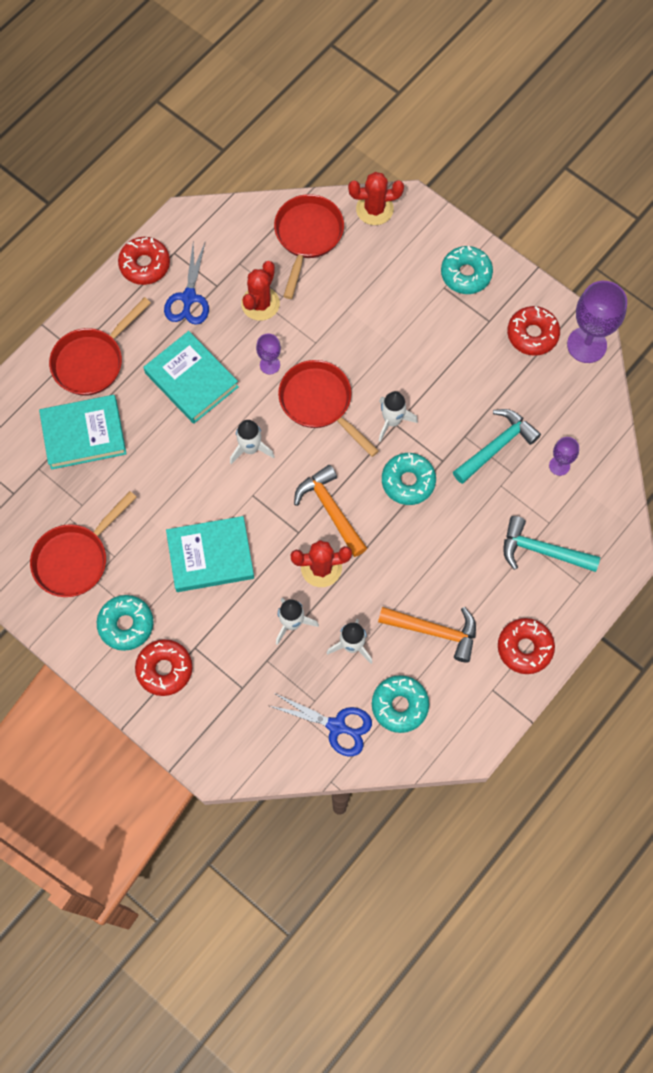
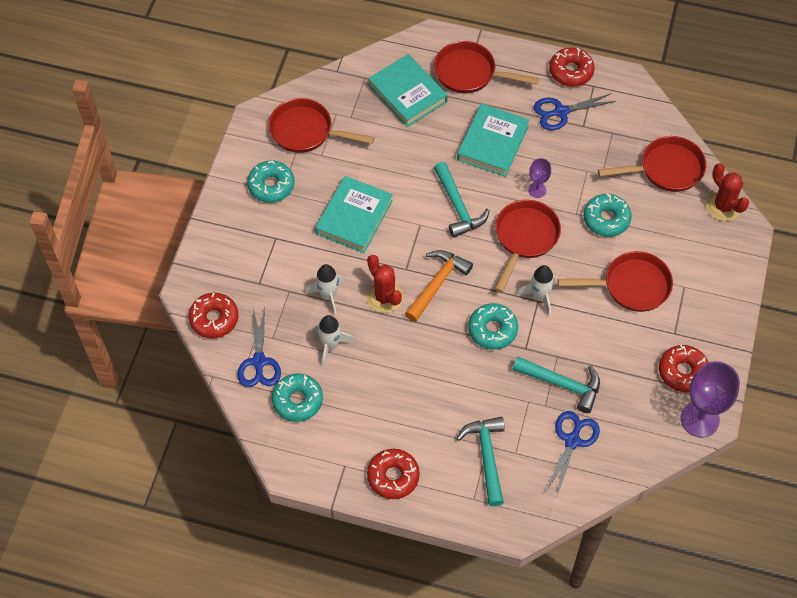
camera: 65 degrees right, 10 degrees down
(164, 669) = (248, 225): red donut -> red donut (214, 319)
(210, 556) = (354, 217): turquoise book -> turquoise book turned 60 degrees clockwise
(250, 448) = (458, 207): white rocket -> turquoise hammer
(260, 304) = (586, 161): red cactus -> none
(420, 333) = (631, 286): none -> red pan
(434, 631) = (373, 401): orange hammer -> none
(466, 274) = (707, 298): turquoise donut -> turquoise donut (606, 219)
(559, 465) = (572, 440): purple goblet -> blue scissors

